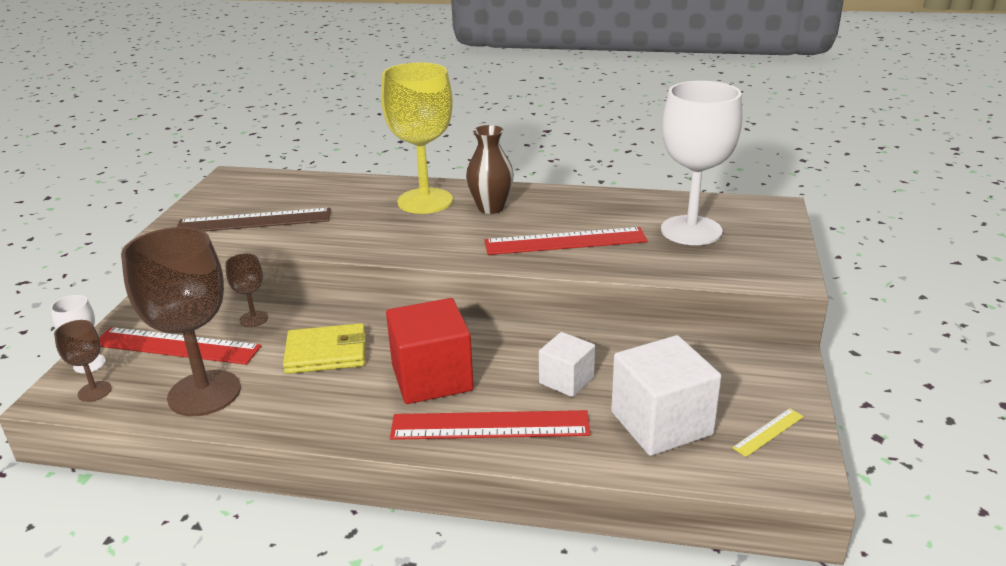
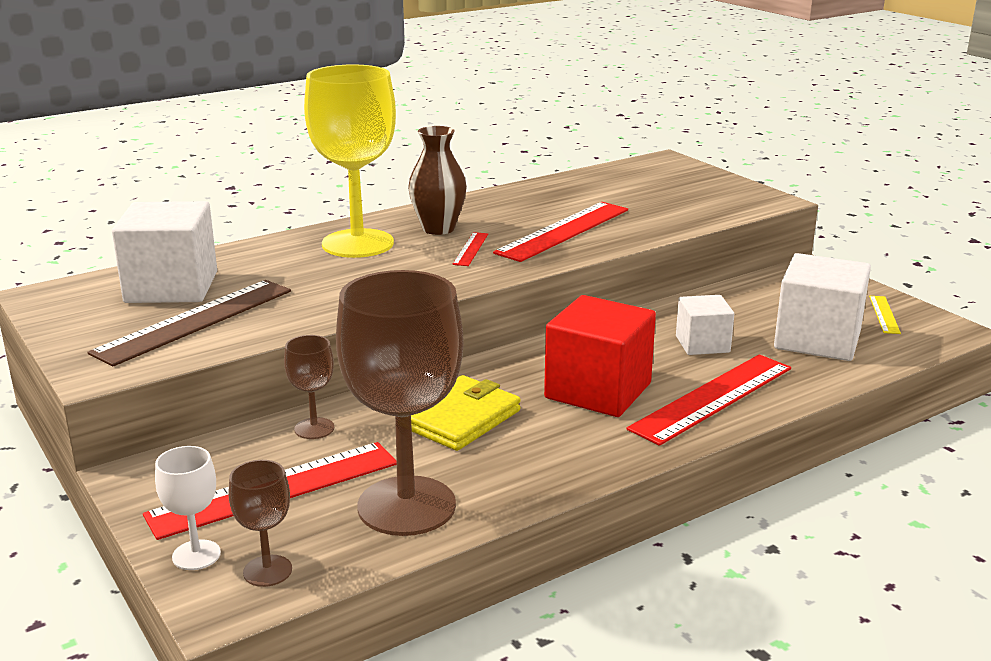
camera: 45 degrees left, 5 degrees down
(285, 194) = (171, 287): none -> white cube
(478, 231) = (470, 249): none -> red ruler
(691, 230) = (642, 193): white goblet -> none

